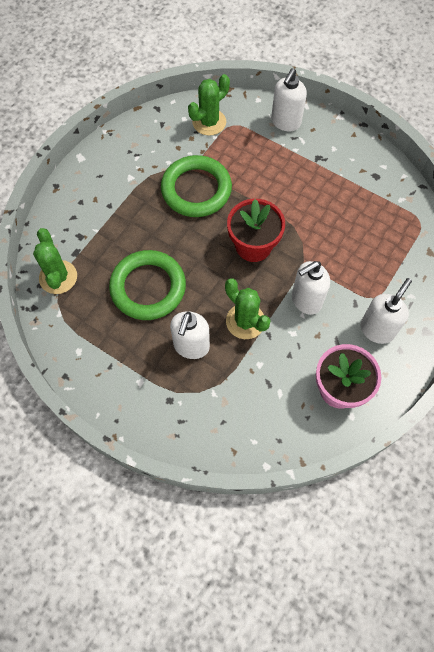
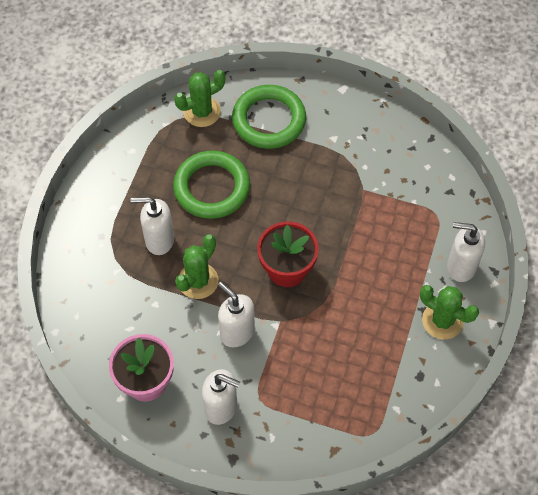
camera: 75 degrees right, 5 degrees down
(196, 189) = (339, 200): green ring -> green ring (269, 120)
(209, 122) = (431, 191): green cactus -> green cactus (442, 321)

